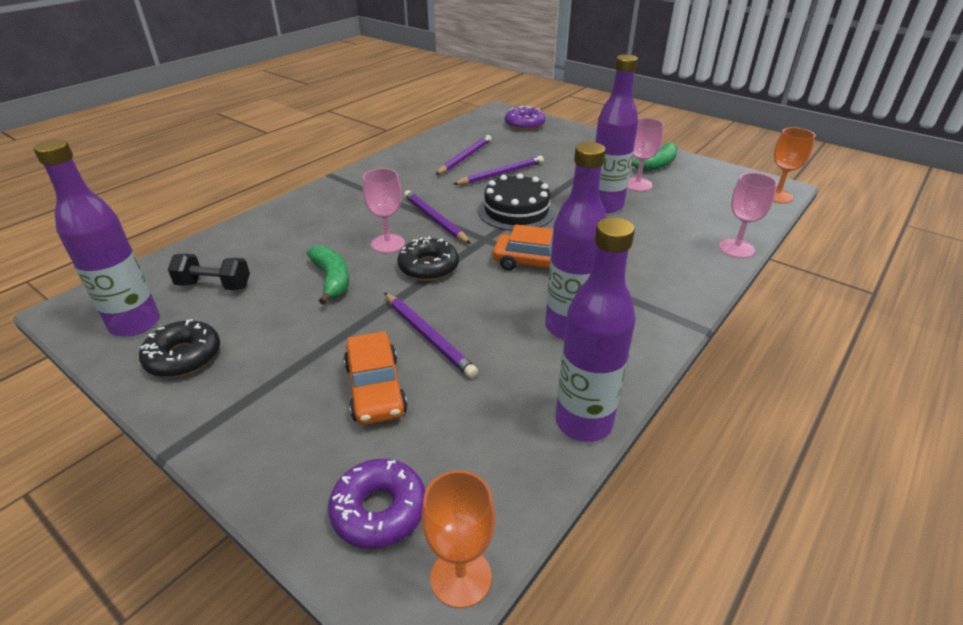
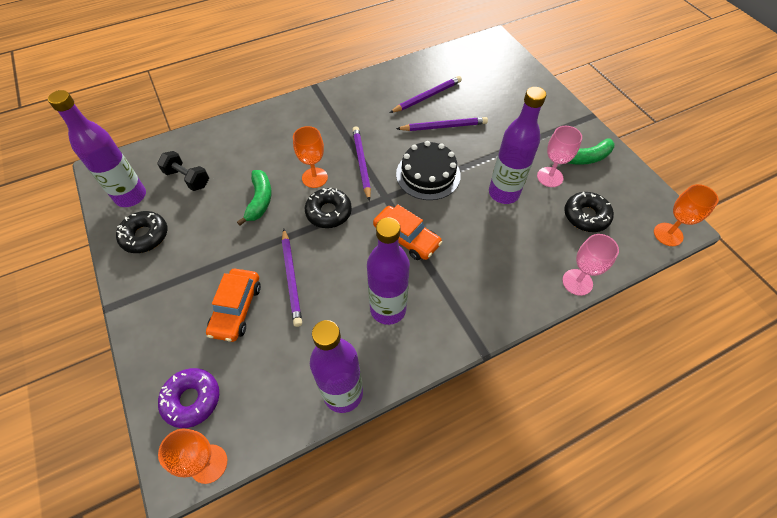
camera: 25 degrees right, 20 degrees up
(388, 244) = (314, 178): pink goblet -> orange goblet
(524, 125) = (504, 68): purple donut -> none
(696, 202) = (586, 216): none -> black donut

